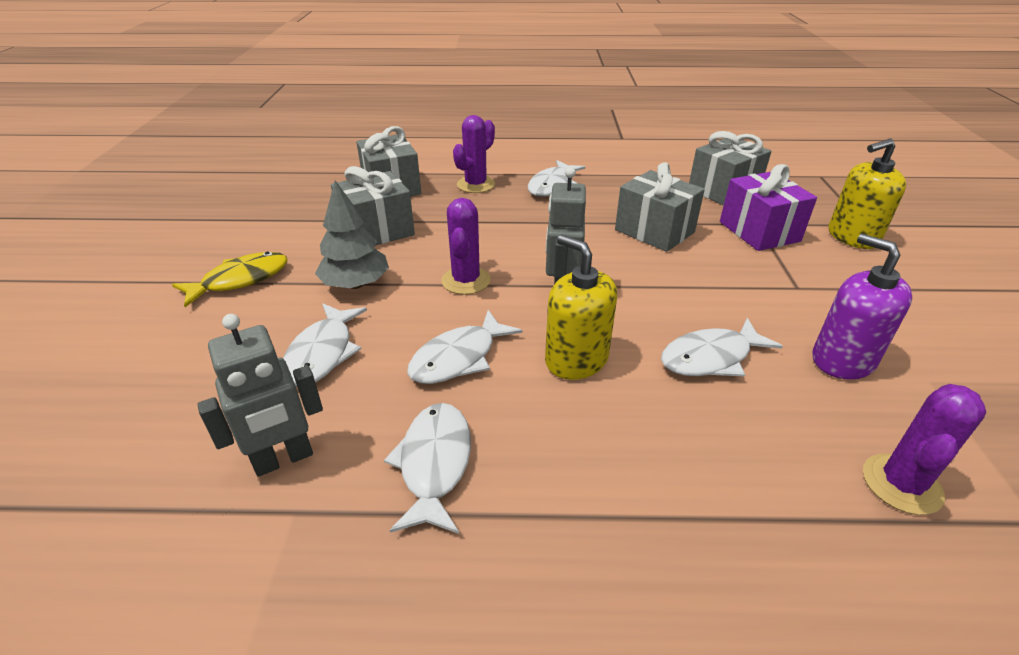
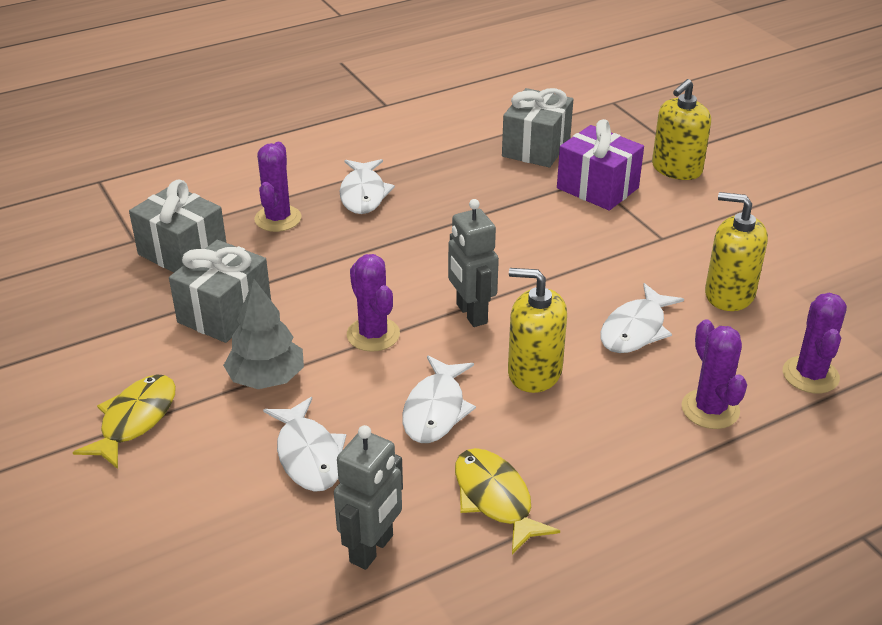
camera: 30 degrees left, 0 degrees up
(434, 464) = (495, 499): white fish -> yellow fish
(654, 231) = (505, 218): grey gift -> none
(741, 471) = (710, 409): none -> purple cactus
(842, 360) = (729, 294): purple soap dispenser -> yellow soap dispenser

